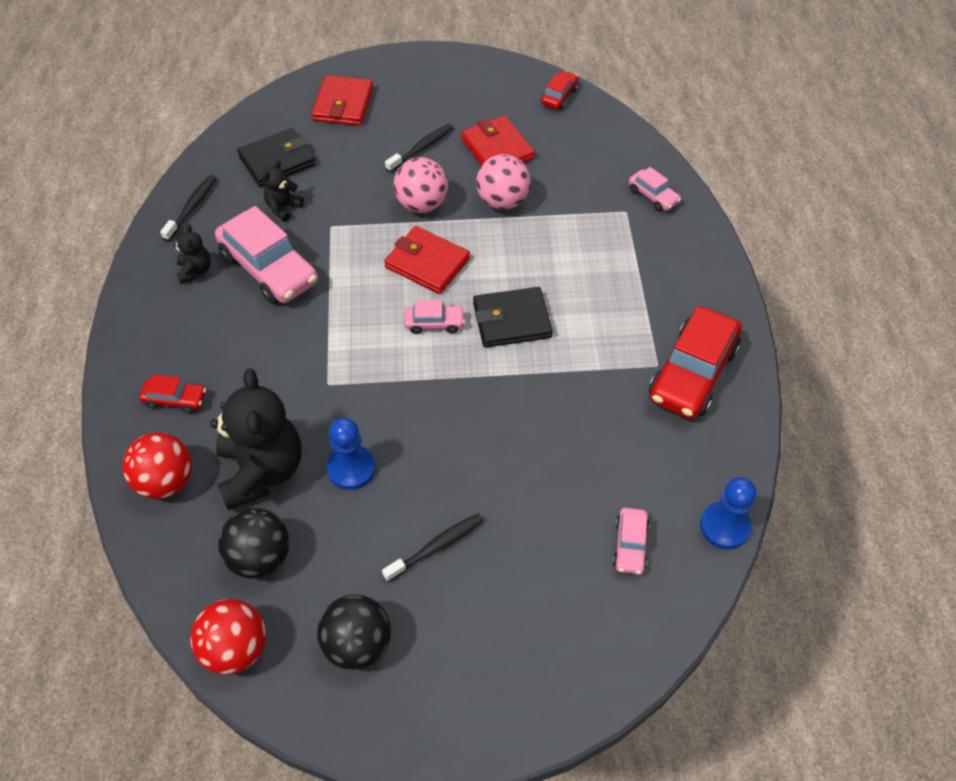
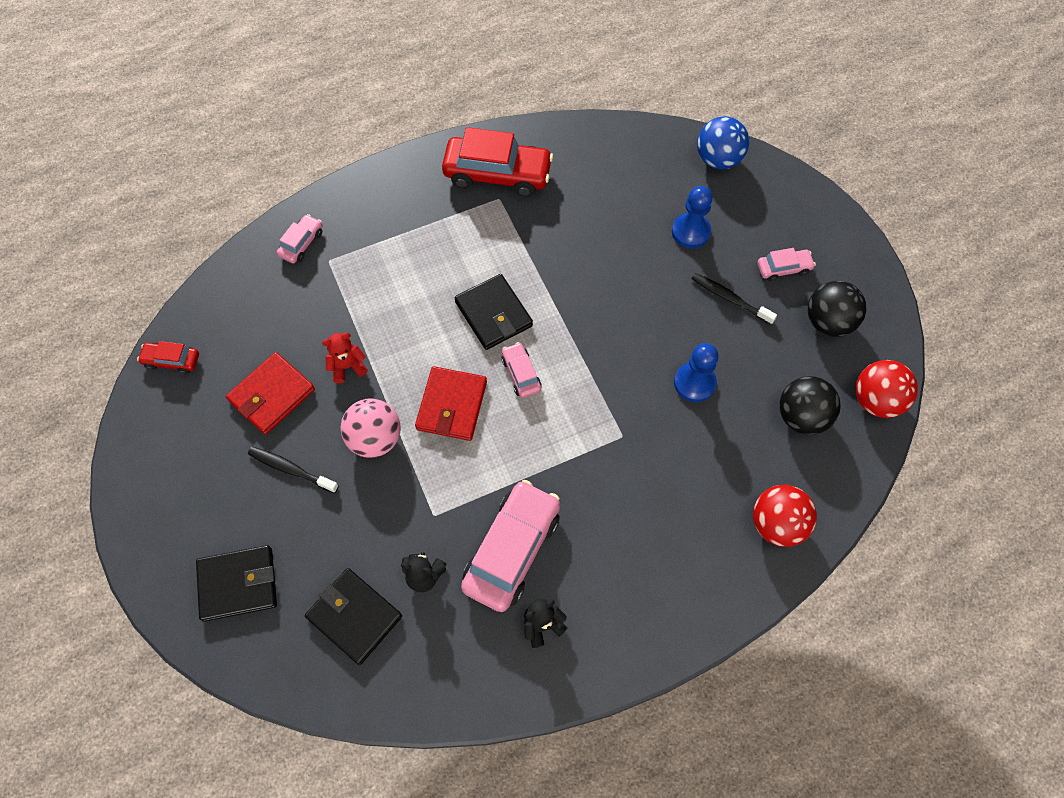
camera: 110 degrees left, 10 degrees up
(175, 399) = (697, 561): red car -> none
(192, 207) = (456, 678): black toothbrush -> none
(262, 471) = (729, 450): black teddy bear -> none
(343, 104) = (238, 584): red wallet -> black wallet
(502, 201) = (347, 366): pink ball -> red teddy bear
(630, 545) = (667, 180): pink car -> pink car (783, 268)
(646, 620) = (718, 159): none -> blue ball
(724, 526) = (625, 130): blue pawn -> blue pawn (690, 232)

